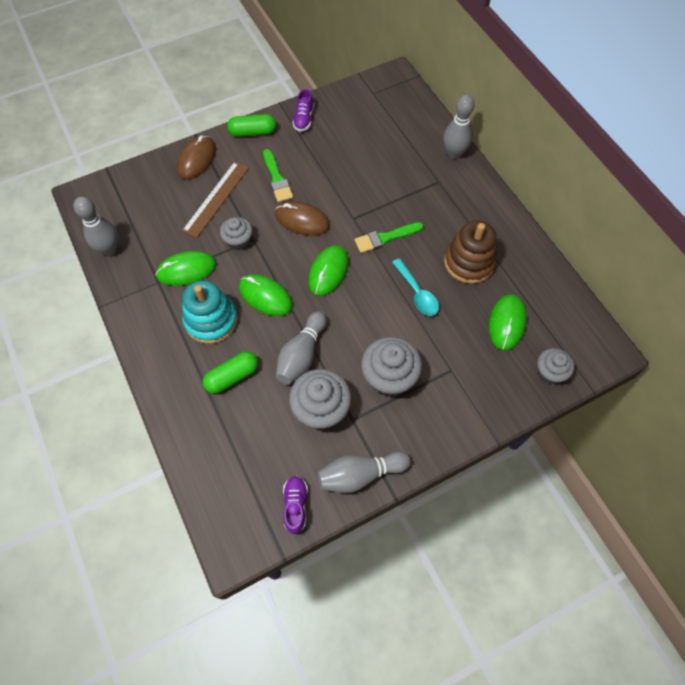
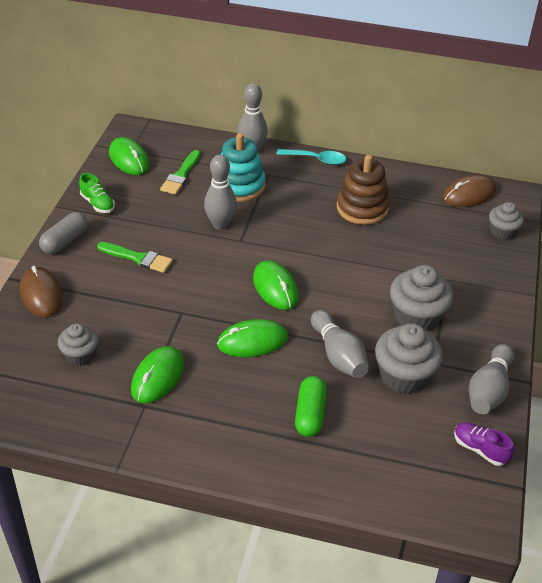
camera: 50 degrees left, 20 degrees down
(109, 249) = (59, 420): grey bowling pin -> grey bowling pin (220, 224)
(211, 320) = (234, 393): turquoise stacking toy -> turquoise stacking toy (239, 186)
(216, 199) = (105, 309): brown ruler -> none
(238, 241) = (171, 323): grey cupcake -> grey cupcake (80, 355)
(253, 132) = (65, 241): green capsule -> grey capsule
(302, 220) = (203, 270): brown mouse -> brown mouse (469, 194)
(303, 119) = (98, 204): purple shoe -> green shoe
(385, 238) = (284, 235): green brush -> green brush (181, 175)
(417, 293) = (357, 252): turquoise spoon -> turquoise spoon (316, 159)
(507, 323) = (438, 225): green mouse -> green mouse (129, 159)

